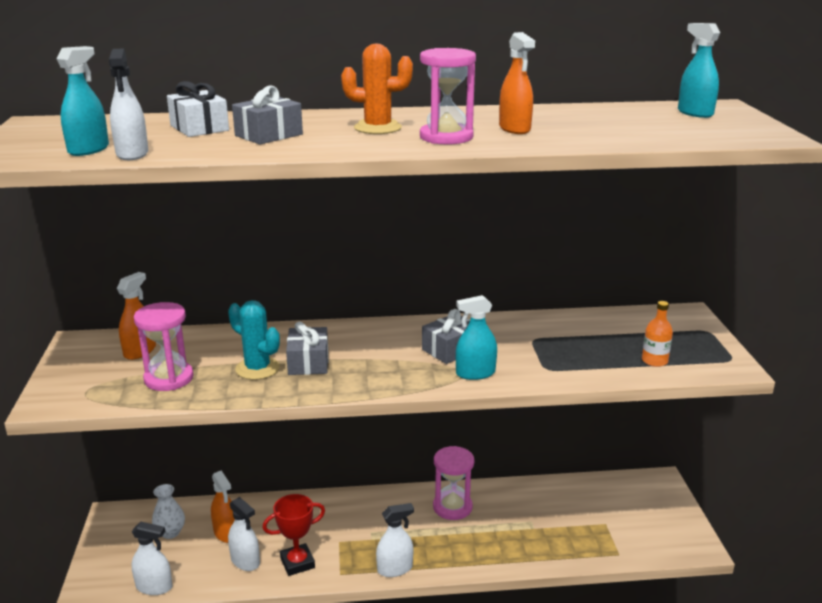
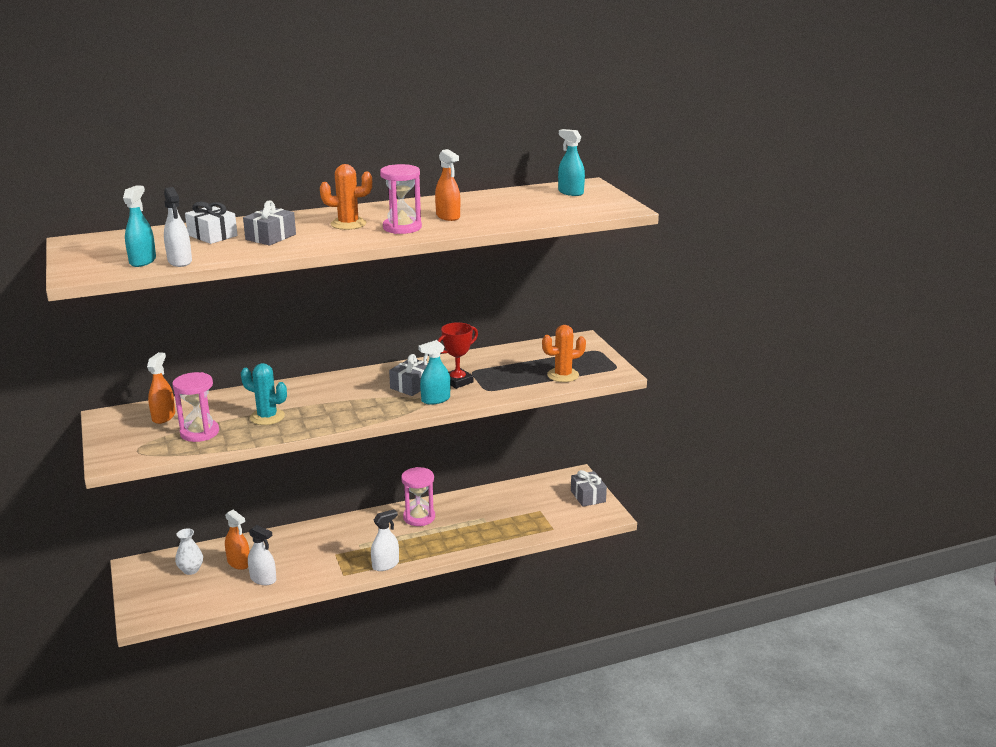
camera: 15 degrees left, 0 degrees up
(154, 587) = (194, 607): white spray bottle -> none
(297, 563) = (306, 573): red trophy -> red trophy (458, 381)
(308, 362) = (305, 408): grey gift -> grey gift (588, 496)
(654, 361) = (563, 375): orange bottle -> orange cactus

